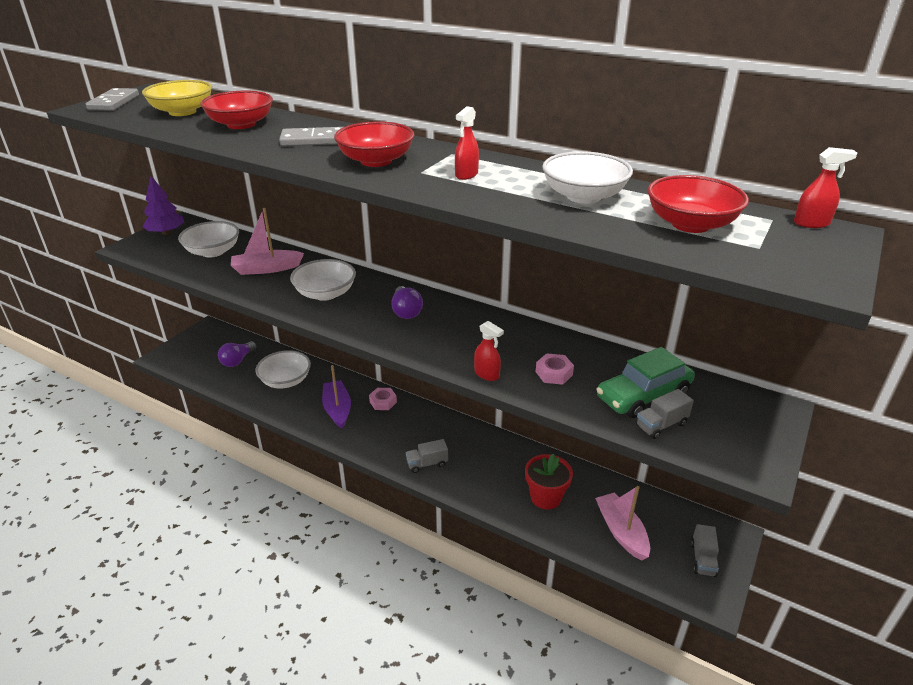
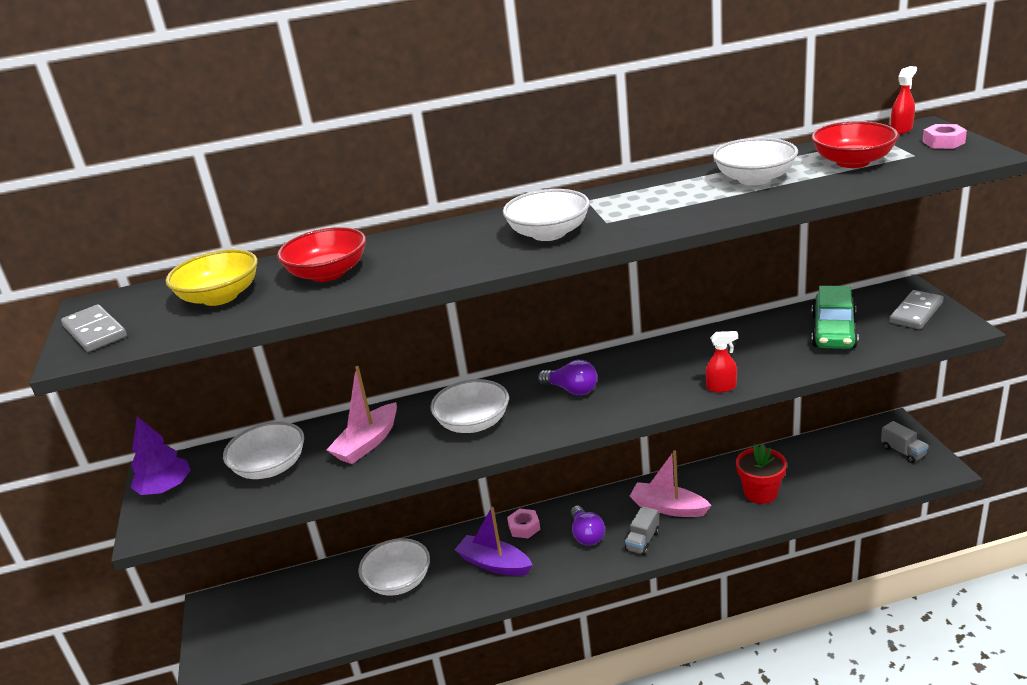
camera: 40 degrees left, 5 degrees down
(237, 361) = (310, 605): purple light bulb -> purple light bulb (586, 535)
(313, 140) = (444, 248): grey domino -> grey domino (916, 312)
(376, 161) = (549, 233): red bowl -> white bowl
(466, 175) = (643, 206): red spray bottle -> none
(554, 373) = (759, 356): pink nut -> pink nut (943, 142)
(621, 532) = (838, 474): pink boat -> pink boat (668, 508)
(661, 425) = (875, 340): grey truck -> none

